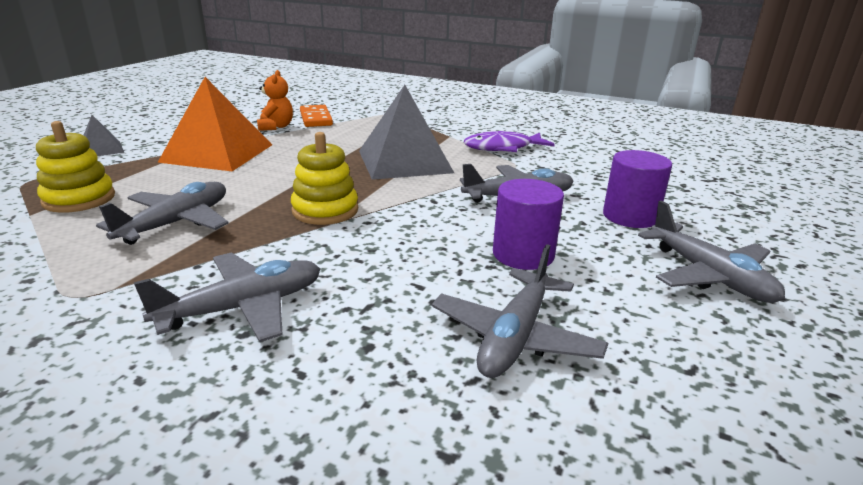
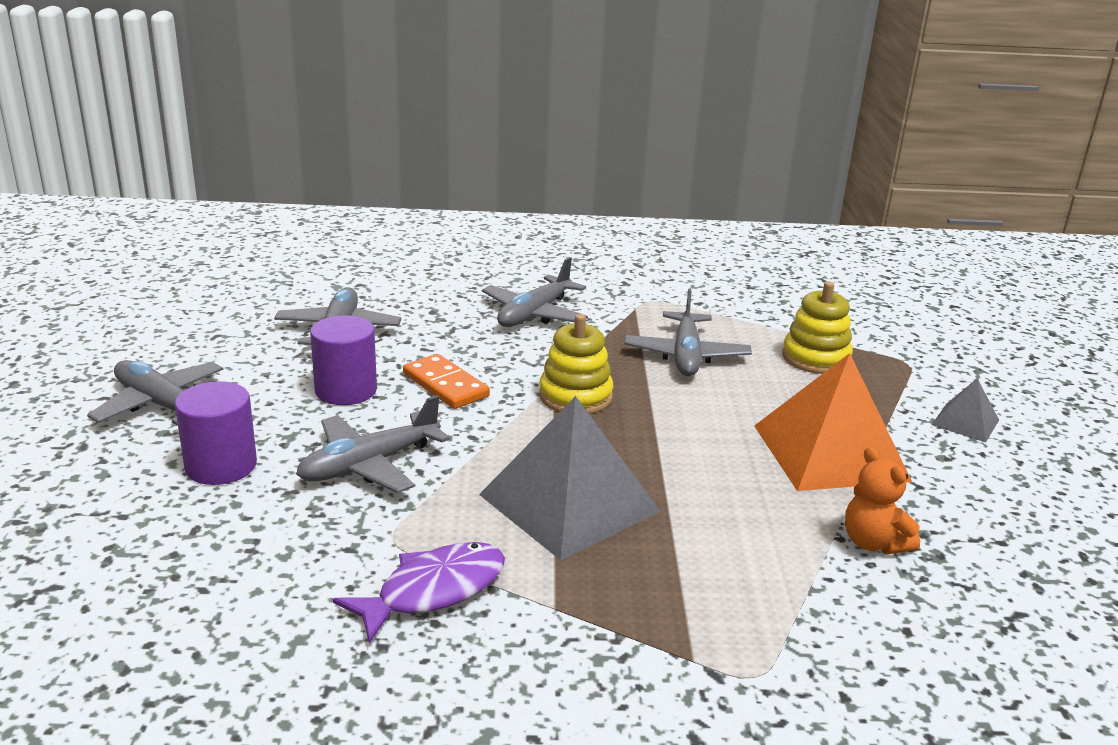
camera: 155 degrees right, 0 degrees up
(316, 118) = (859, 597): orange domino -> orange domino (445, 385)

